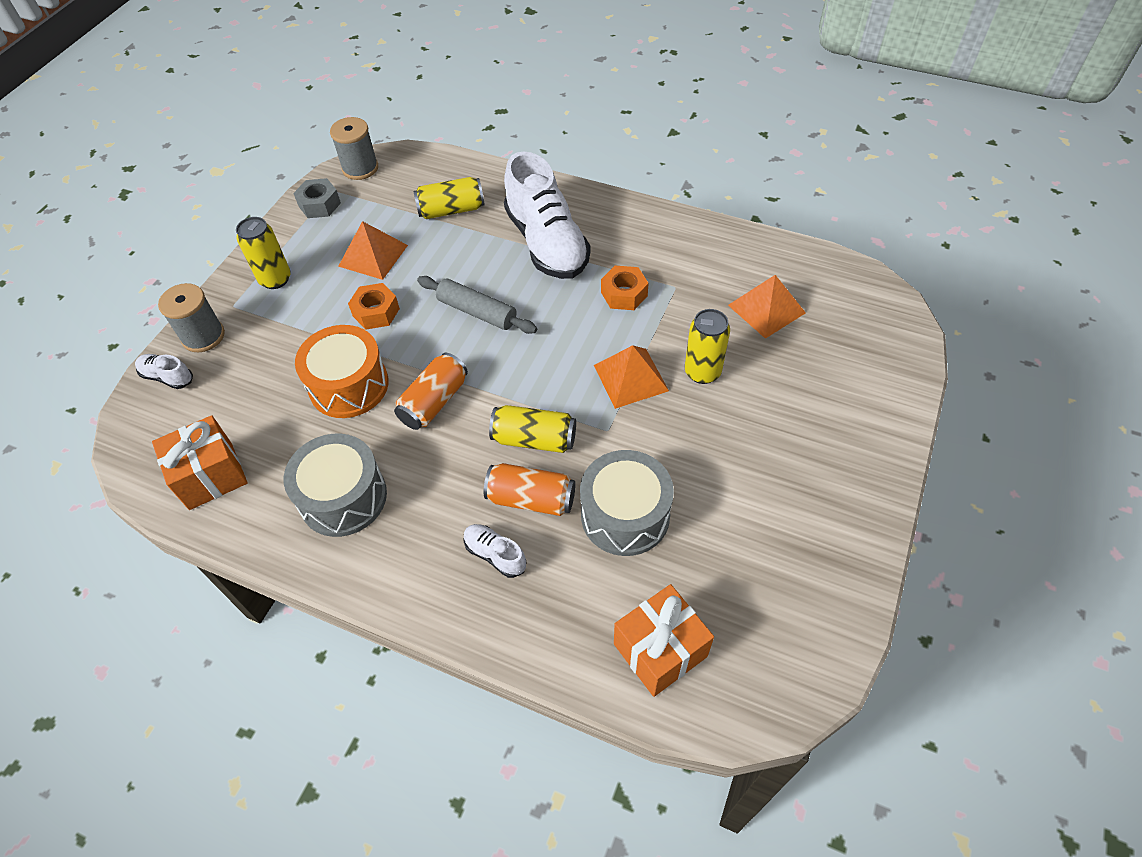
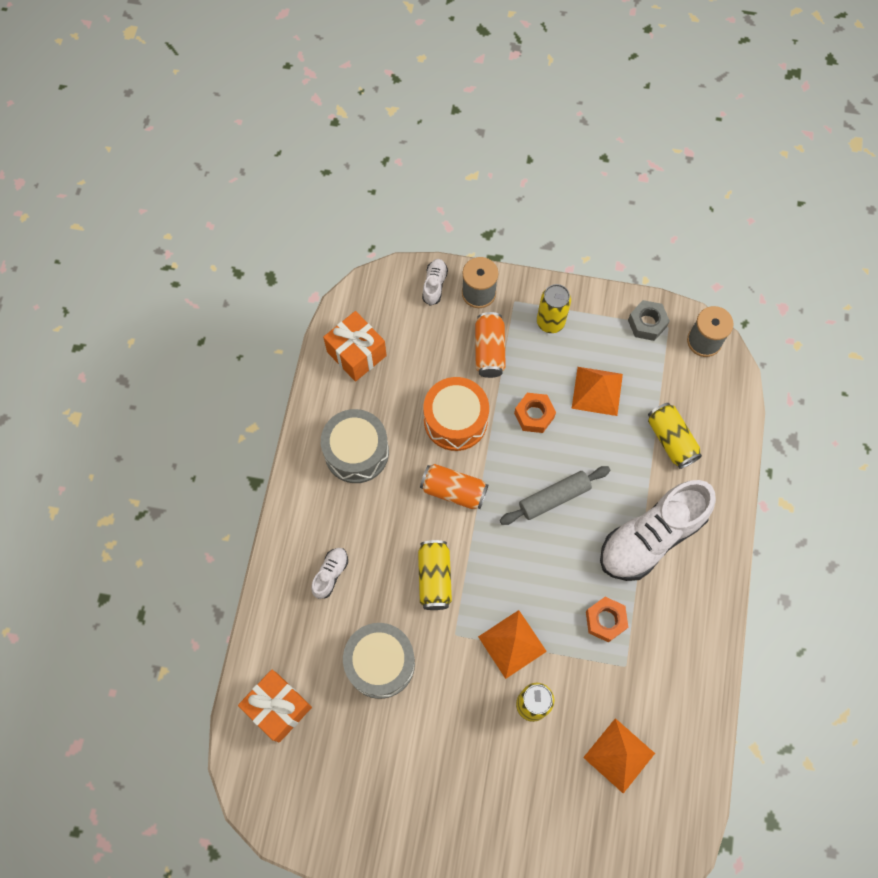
camera: 75 degrees right, 15 degrees up
(477, 312) = (554, 498): grey rolling pin -> grey rolling pin turned 45 degrees clockwise
(531, 499) = (381, 589): orange can -> orange can (489, 351)

